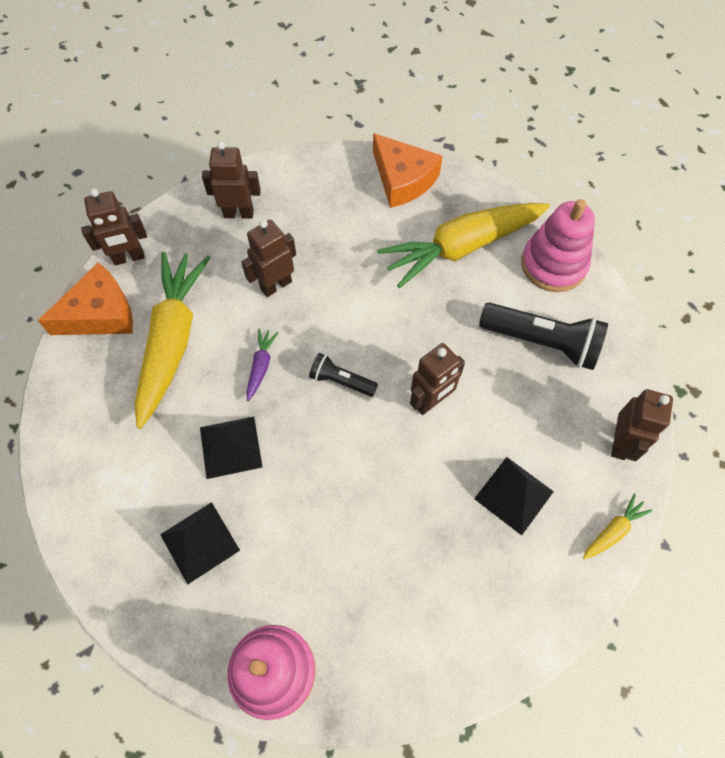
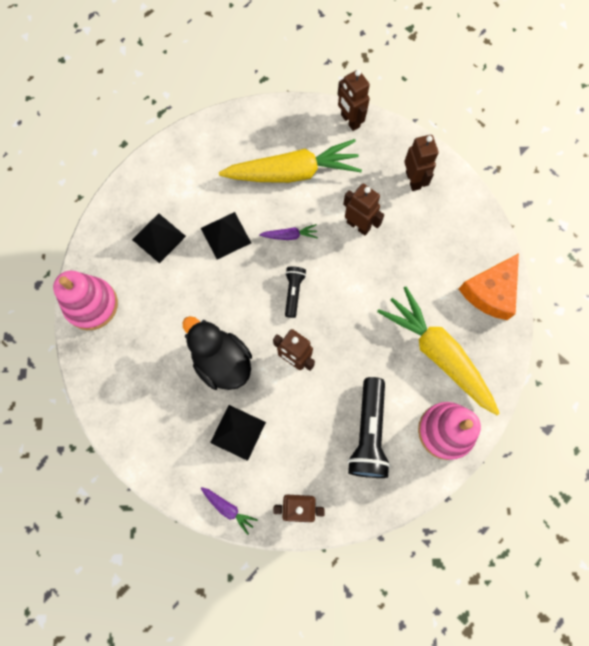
camera: 75 degrees right, 10 degrees up
(100, 313) = (300, 120): orange cheese -> none
(412, 494) = (222, 362): none -> black duck
(613, 531) = (228, 508): yellow carrot -> purple carrot

